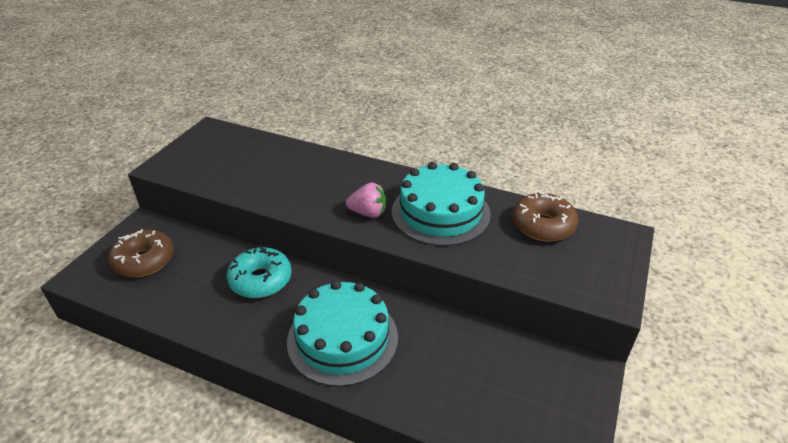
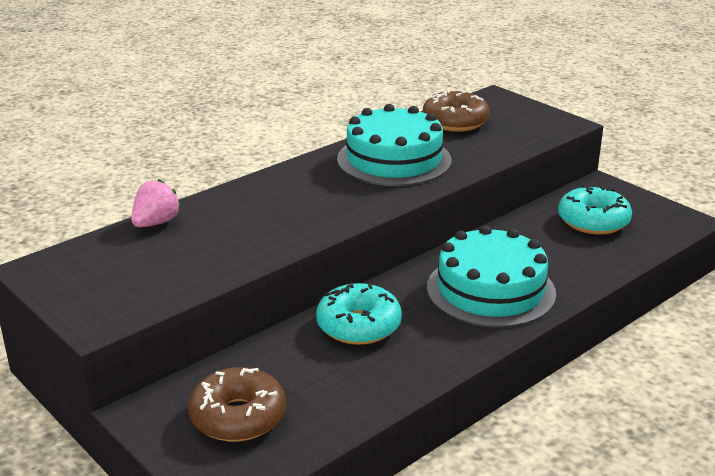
camera: 65 degrees left, 10 degrees down
(368, 213) = (359, 195): pink strawberry -> pink strawberry (156, 223)
(508, 382) = (593, 221): none -> turquoise donut

